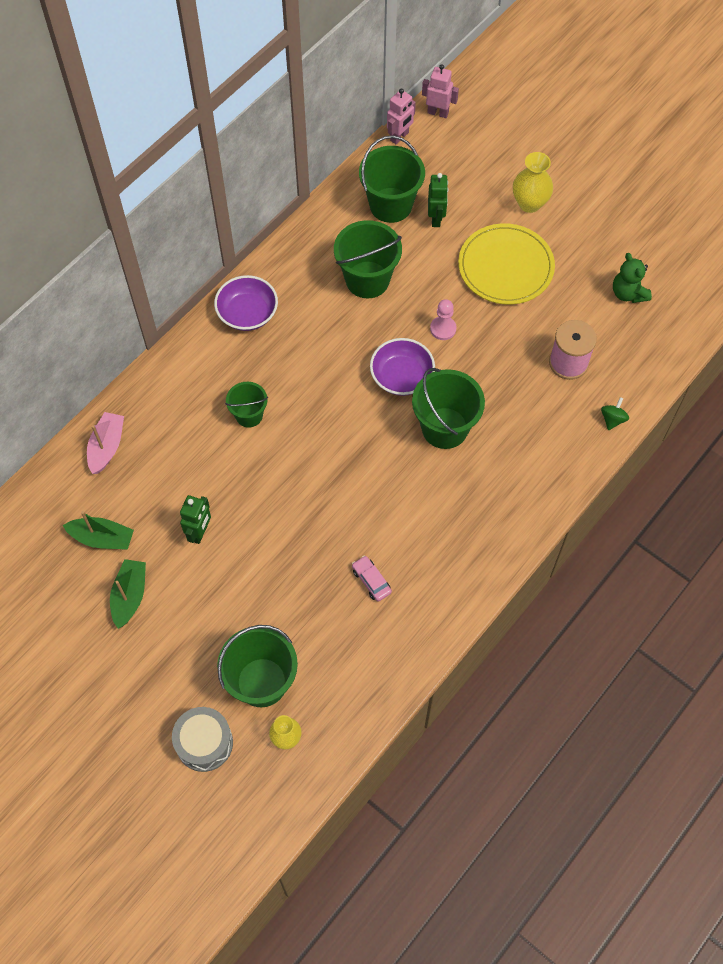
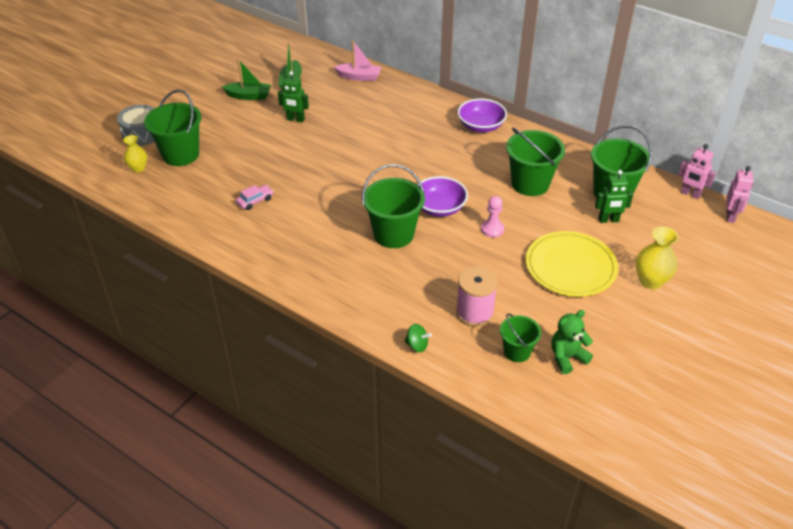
camera: 85 degrees right, 20 degrees down
(249, 415) = (392, 133): green bucket -> green bucket (517, 351)

